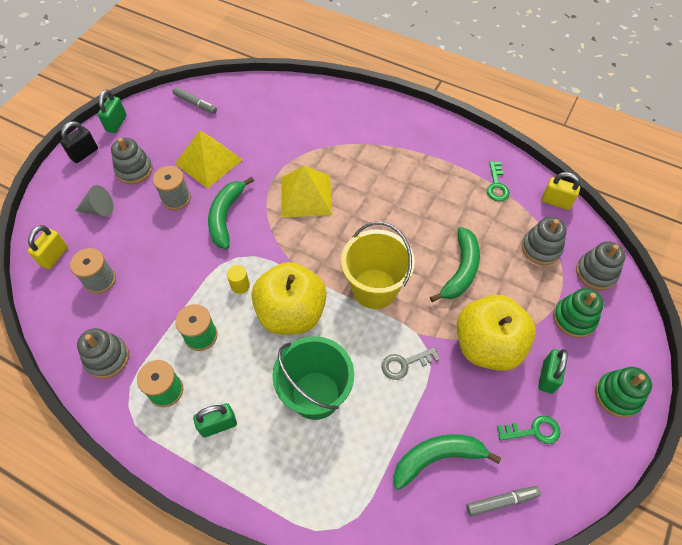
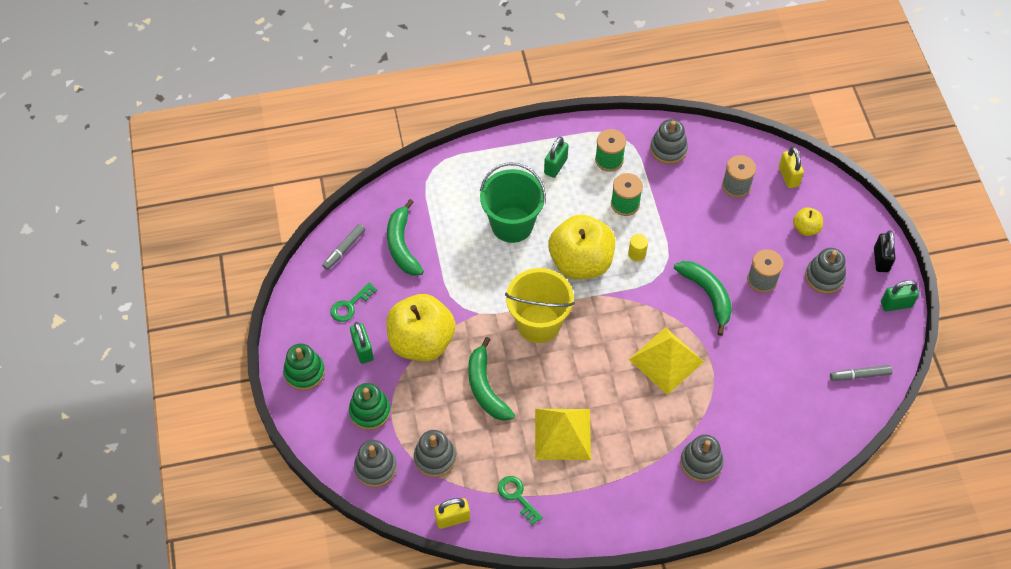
camera: 140 degrees right, 0 degrees up
(99, 209) = (806, 228): grey cone -> yellow apple
(116, 123) = (896, 304): green padlock -> green padlock turned 75 degrees counterclockwise
(208, 161) = (777, 330): yellow pyramid -> yellow pyramid (562, 434)
(351, 125) = (701, 462): none -> grey stacking toy
(405, 364) = (470, 286): grey key -> none
(437, 458) = (402, 245): green banana -> green banana turned 135 degrees clockwise

